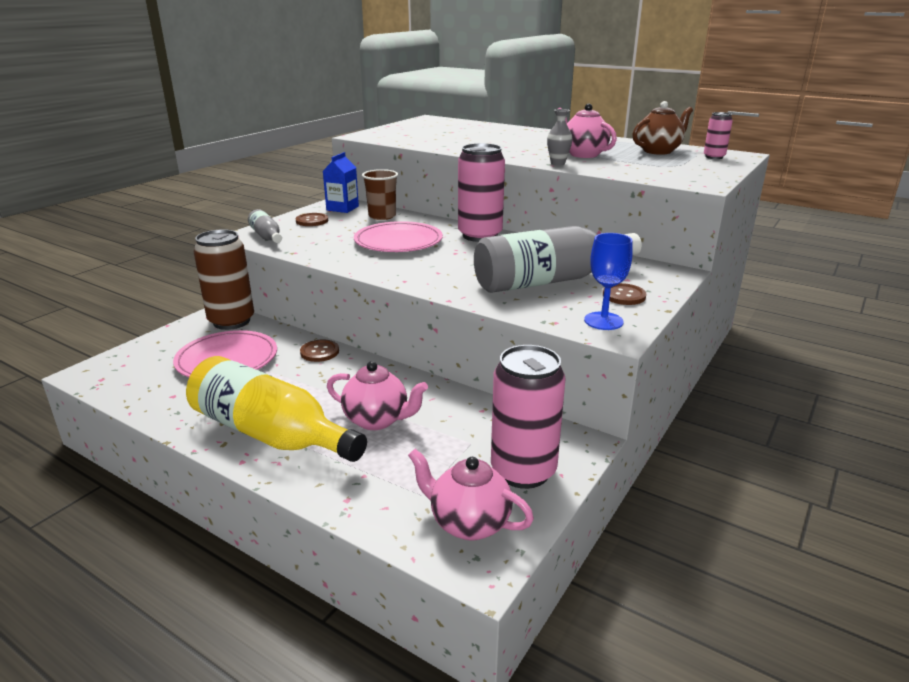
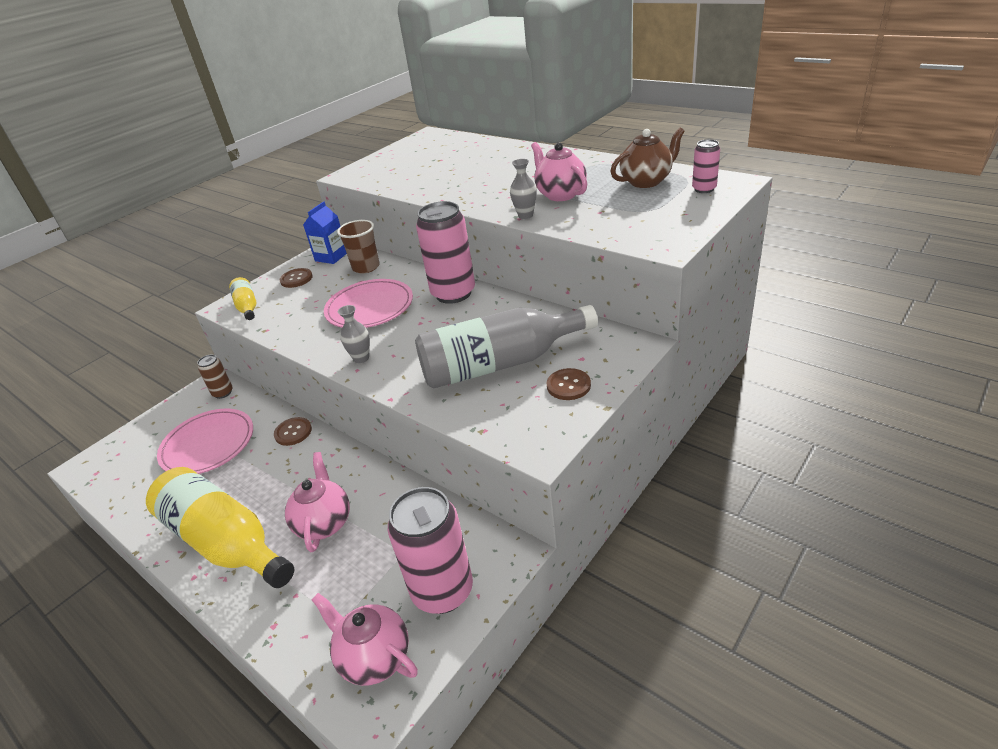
camera: 10 degrees right, 10 degrees up
(231, 321) = (223, 393): brown can -> brown can, size x0.49
(267, 236) = (247, 306): grey bottle -> yellow bottle
(377, 420) = (324, 523): pink teapot -> pink teapot turned 120 degrees counterclockwise
(405, 273) = (361, 358): none -> grey vase
(603, 321) = (533, 427): blue goblet -> none

